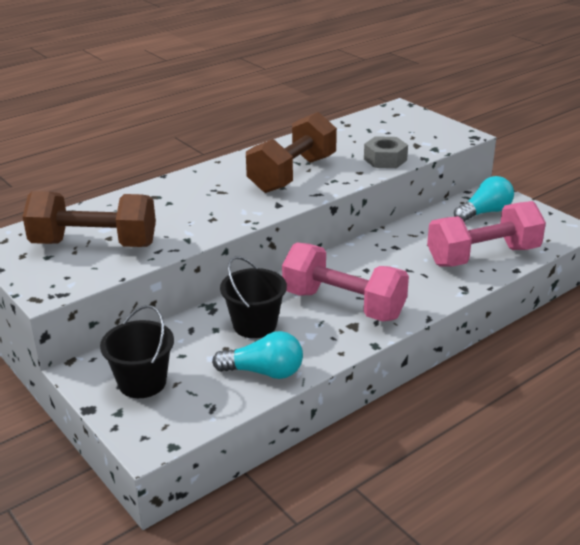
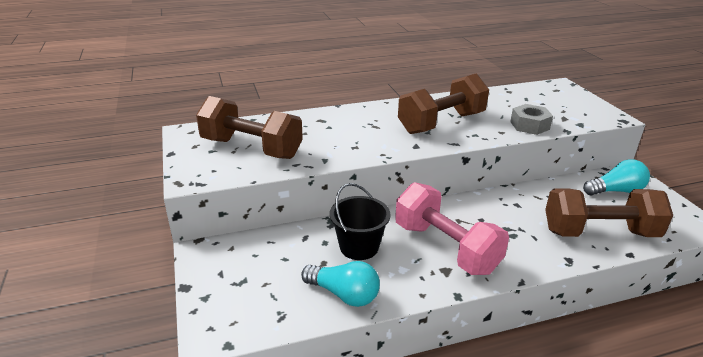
camera: 20 degrees right, 0 degrees up
(142, 382) = (239, 275): black bucket -> none
(483, 256) = (599, 232): pink dumbbell -> brown dumbbell

